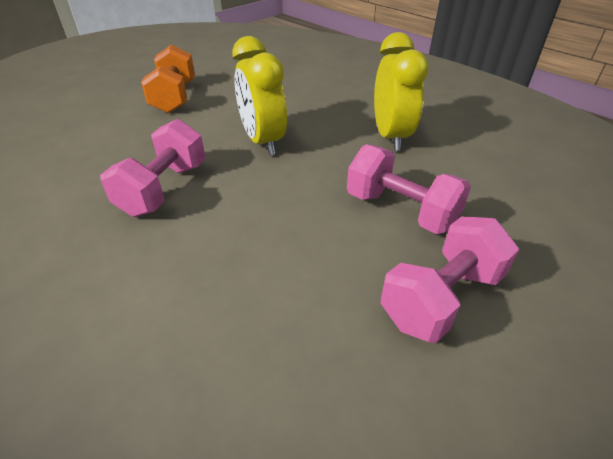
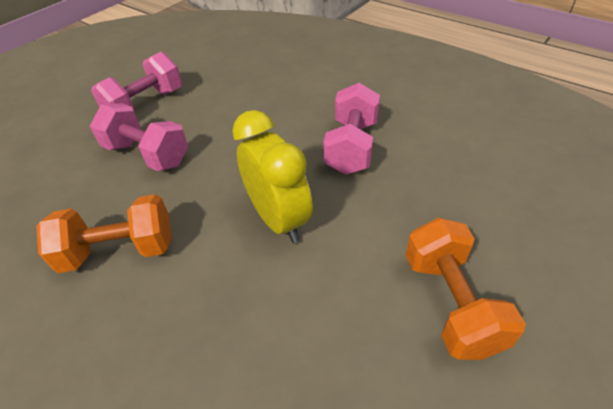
camera: 175 degrees right, 5 degrees up
(391, 137) = (119, 250): yellow clock -> orange dumbbell

